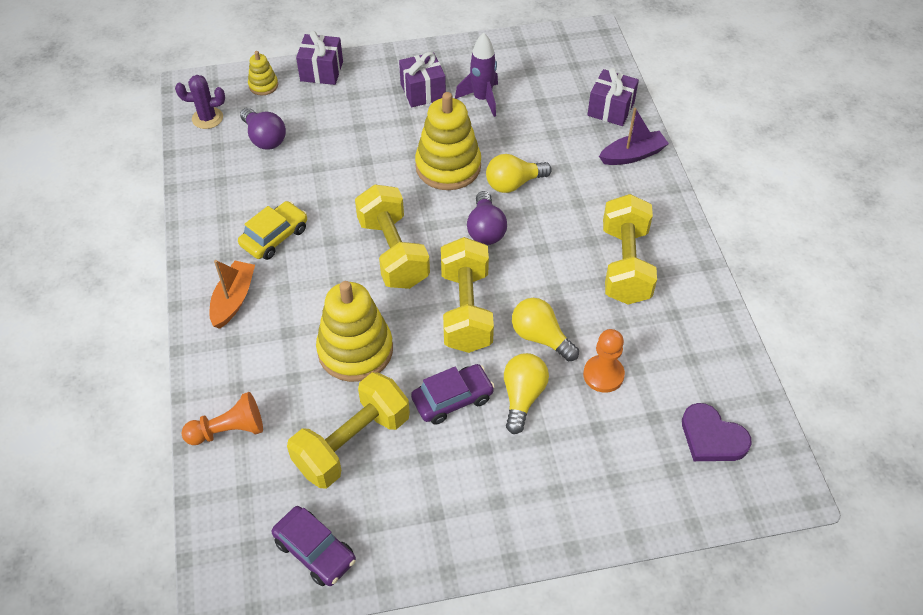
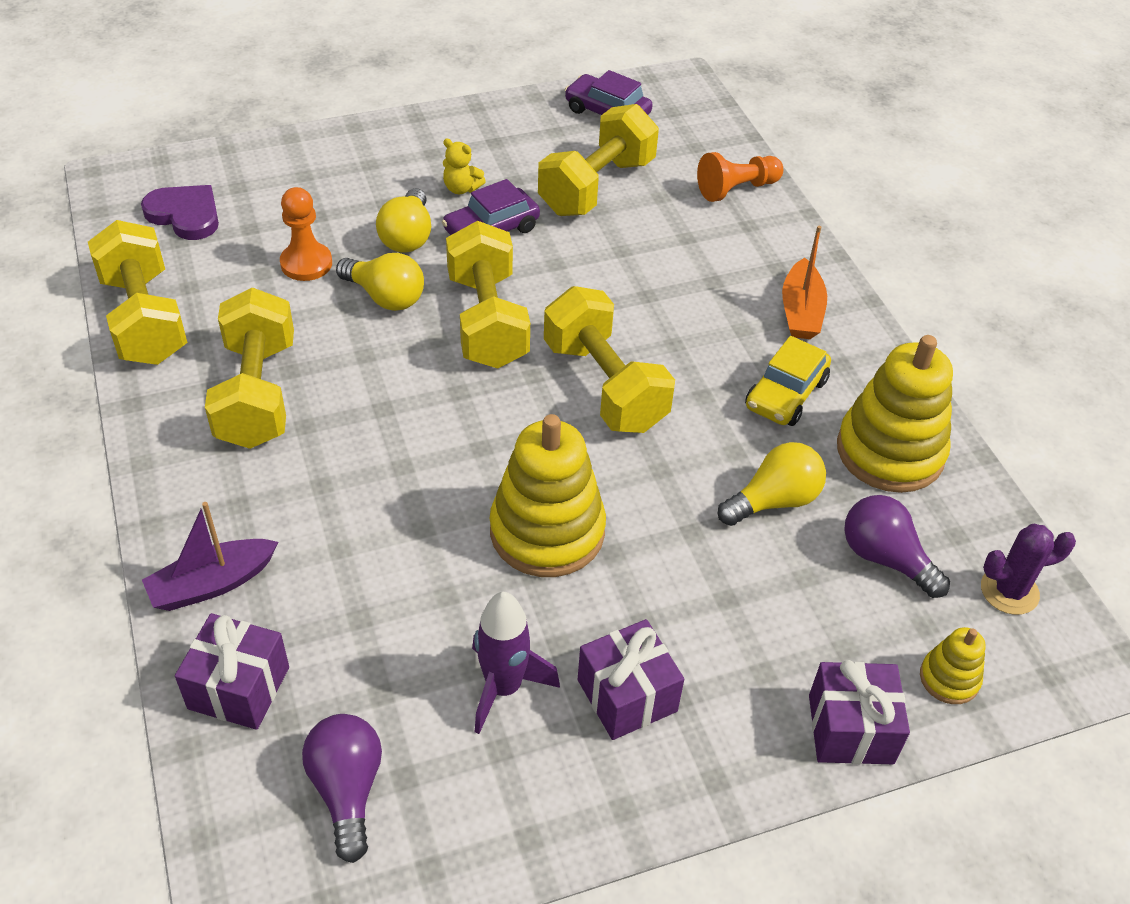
camera: 170 degrees right, 5 degrees down
(355, 350) = (621, 268): yellow stacking toy -> yellow stacking toy (890, 452)
(473, 451) = (461, 188): none -> yellow teddy bear
(485, 229) = (471, 429): purple light bulb -> purple light bulb (347, 790)
(513, 184) = (430, 509): yellow light bulb -> yellow light bulb (773, 501)
(716, 331) = (144, 319): none -> yellow dumbbell

